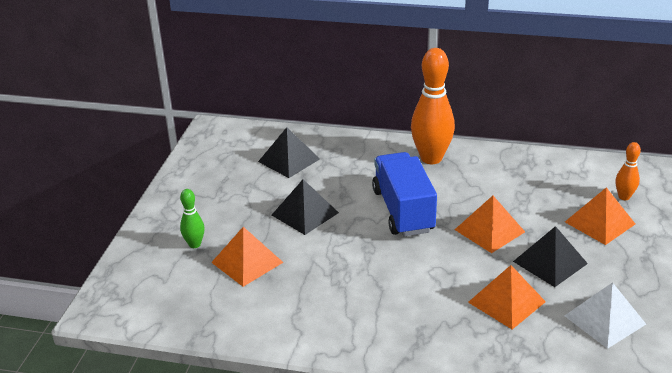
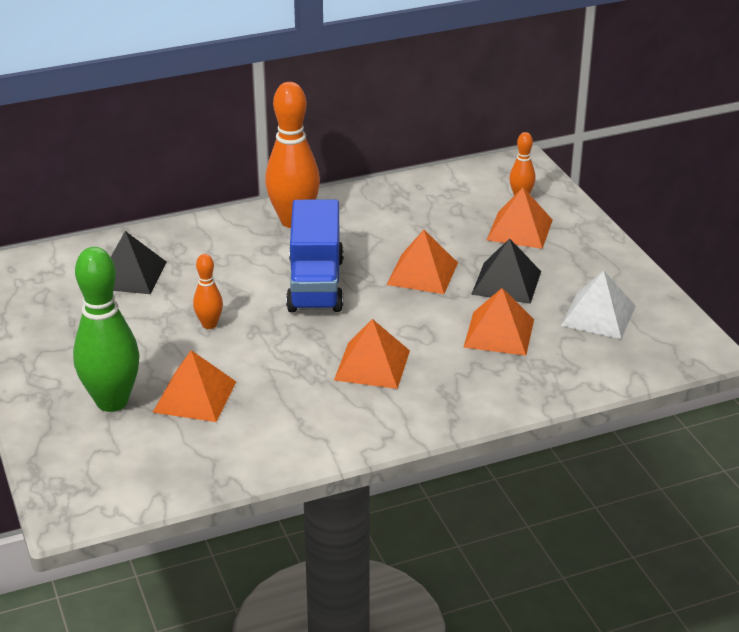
camera: 35 degrees left, 0 degrees up
(194, 244) = (112, 402): green bowling pin -> green bowling pin, size x2.03
(305, 214) = (209, 325): black pyramid -> orange bowling pin
(386, 288) = (372, 365): none -> orange pyramid
(403, 211) = (315, 284): blue truck -> blue truck turned 135 degrees counterclockwise

